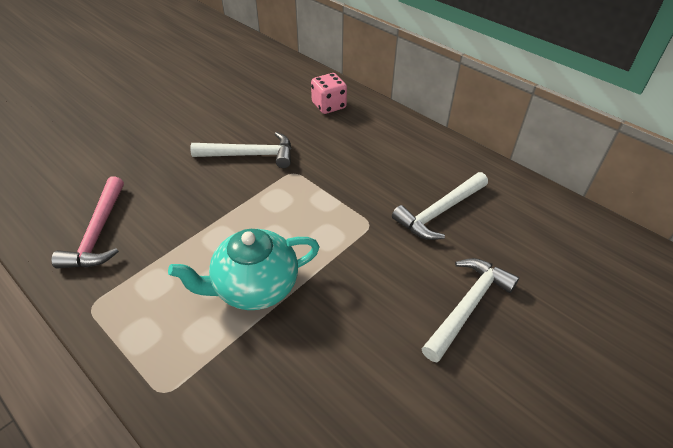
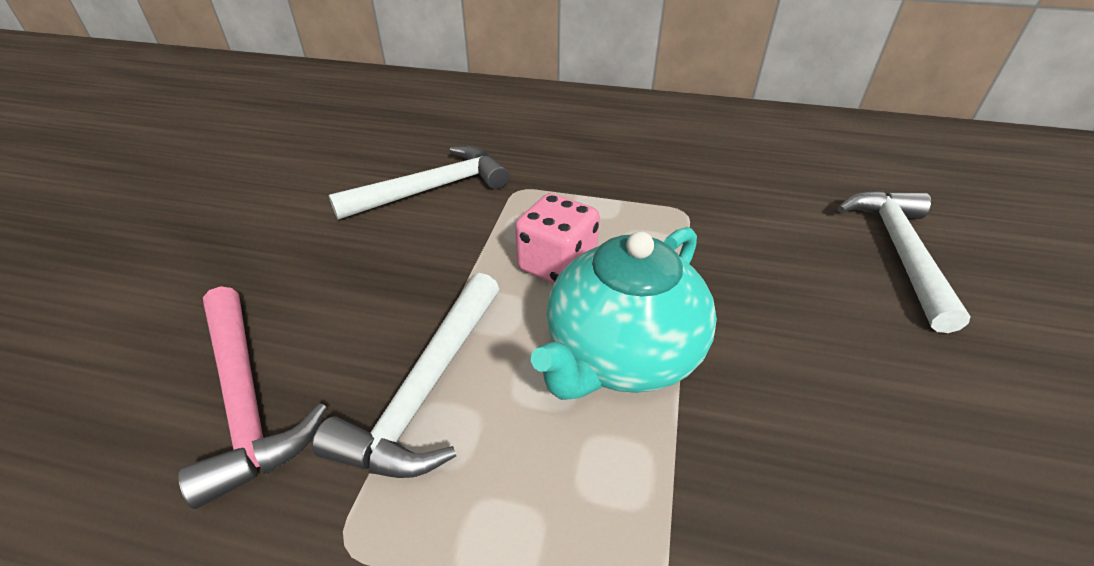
camera: 30 degrees left, 5 degrees down
(329, 106) = (487, 106): pink dice -> pink dice (557, 265)
(439, 212) = (747, 169): white hammer -> white hammer (427, 389)

